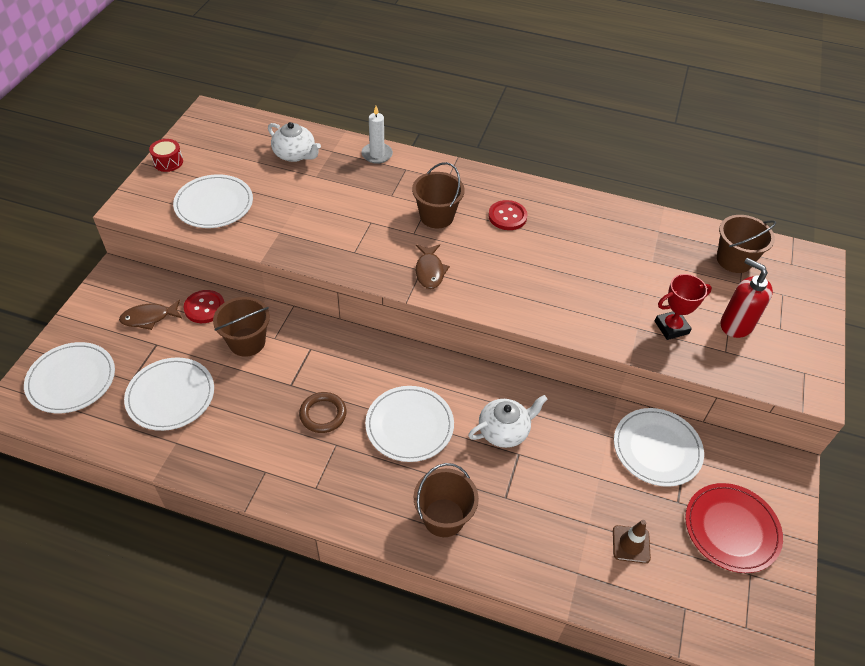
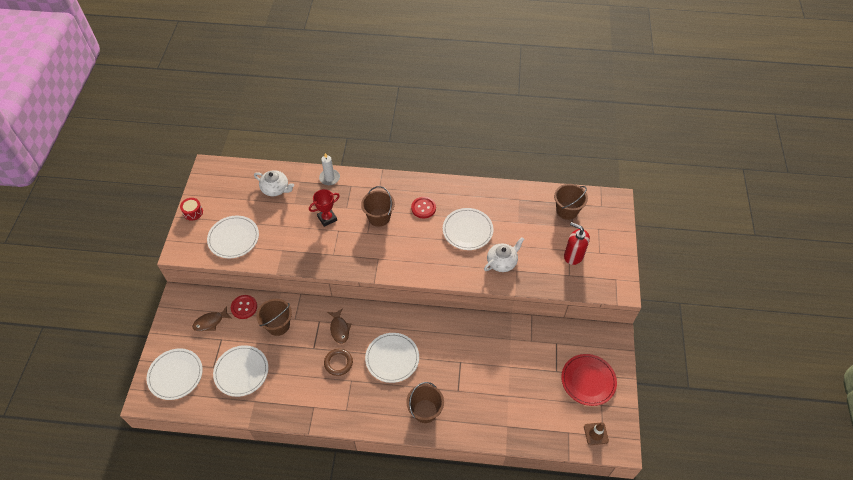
camera: 10 degrees left, 5 degrees up
(430, 271) = (383, 258): brown fish -> brown fish (339, 329)
(504, 431) = (449, 349): white teapot -> white teapot (502, 262)
(631, 544) = (533, 402): brown traffic cone -> brown traffic cone (596, 433)
(657, 448) = (540, 340): white plate -> white plate (467, 230)
(671, 327) = (536, 266): red trophy -> red trophy (327, 218)

